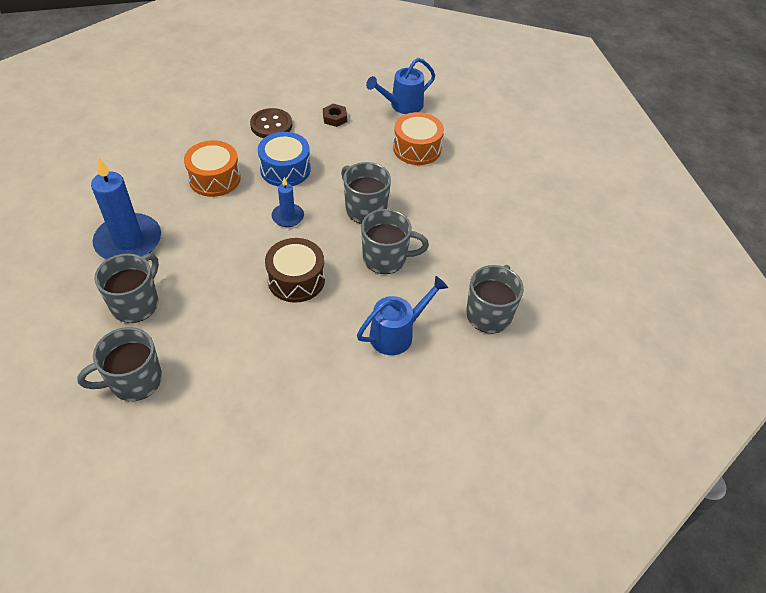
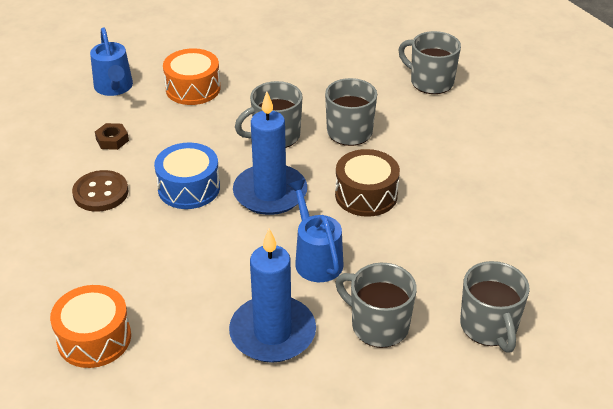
camera: 75 degrees left, 10 degrees down
(214, 178) = (183, 249): orange drum -> orange drum (94, 338)
(288, 217) = (270, 193): blue candle -> blue candle, size x1.95
(397, 333) = (446, 137): blue watering can -> blue watering can (316, 258)

